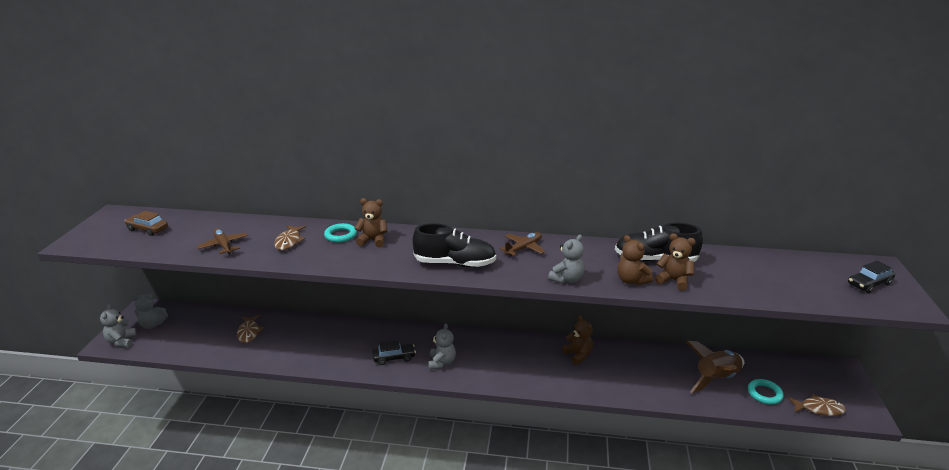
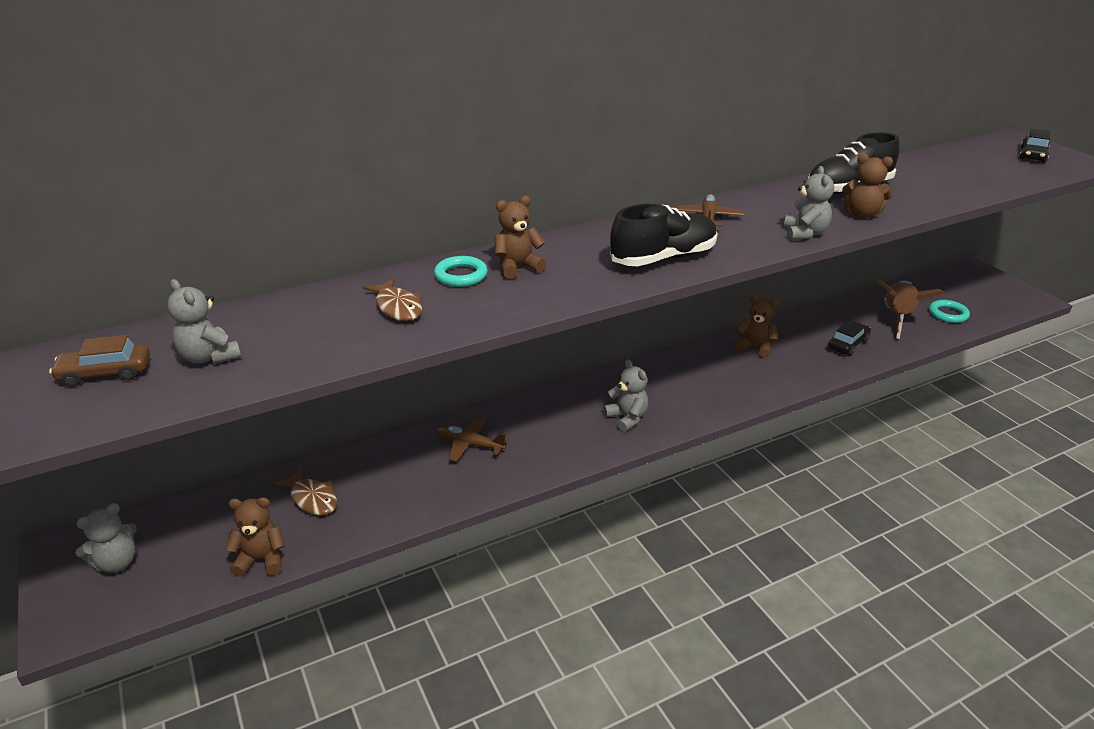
camera: 35 degrees left, 5 degrees up
(121, 341) = (89, 613): grey teddy bear -> grey teddy bear (209, 357)
(224, 245) = (299, 347): brown plane -> brown plane (470, 444)
(394, 357) = (563, 438): black car -> black car (848, 344)
(673, 281) = (896, 202): brown teddy bear -> brown teddy bear (261, 560)
(819, 409) = (999, 309): brown fish -> none

